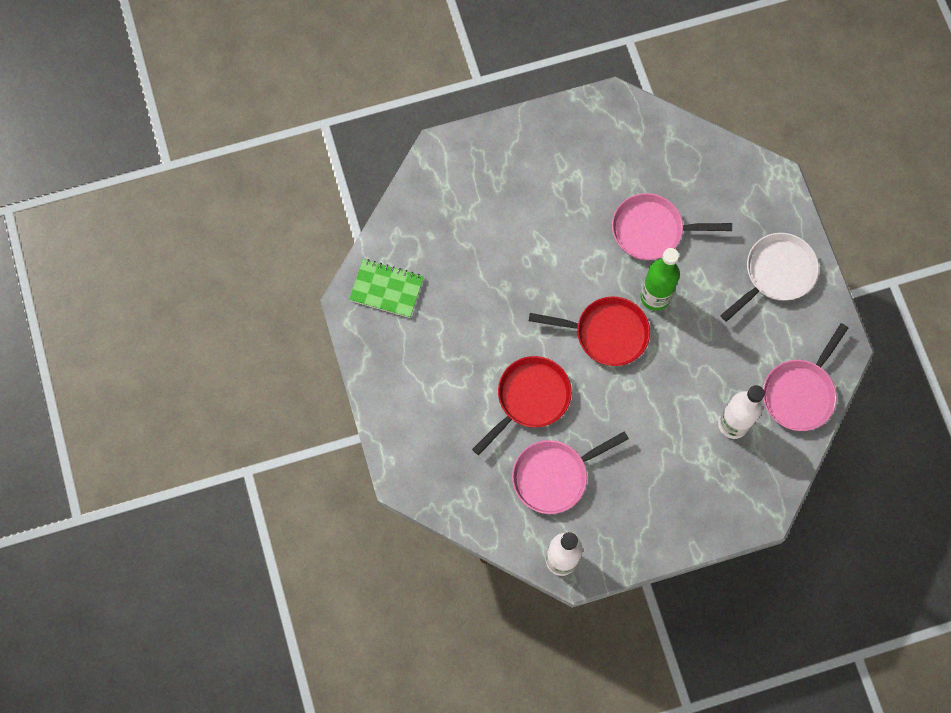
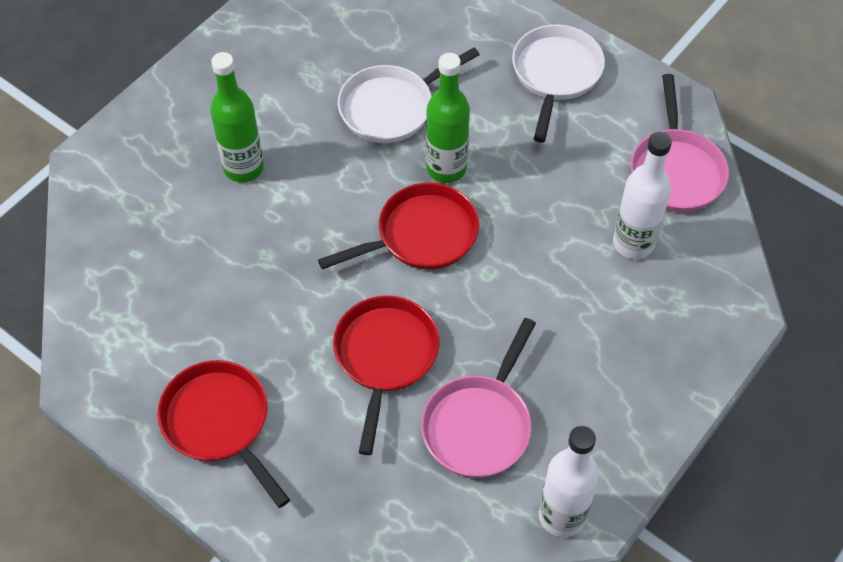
camera: 35 degrees left, 15 degrees down
(386, 289) = (120, 342): green notebook -> none
(411, 377) = (220, 423): none -> red pan
(530, 216) = (243, 168): none -> green bottle
(652, 230) = (391, 107): pink pan -> white pan

